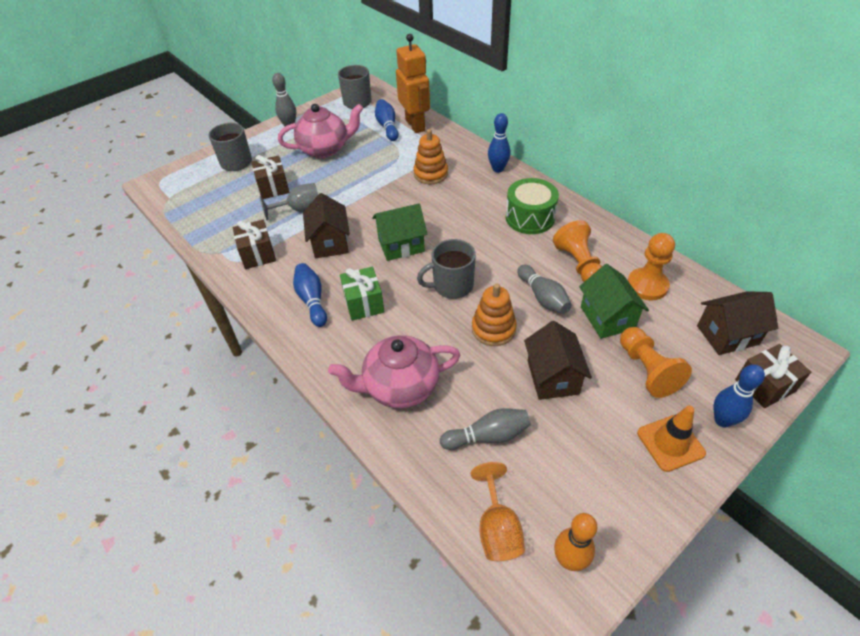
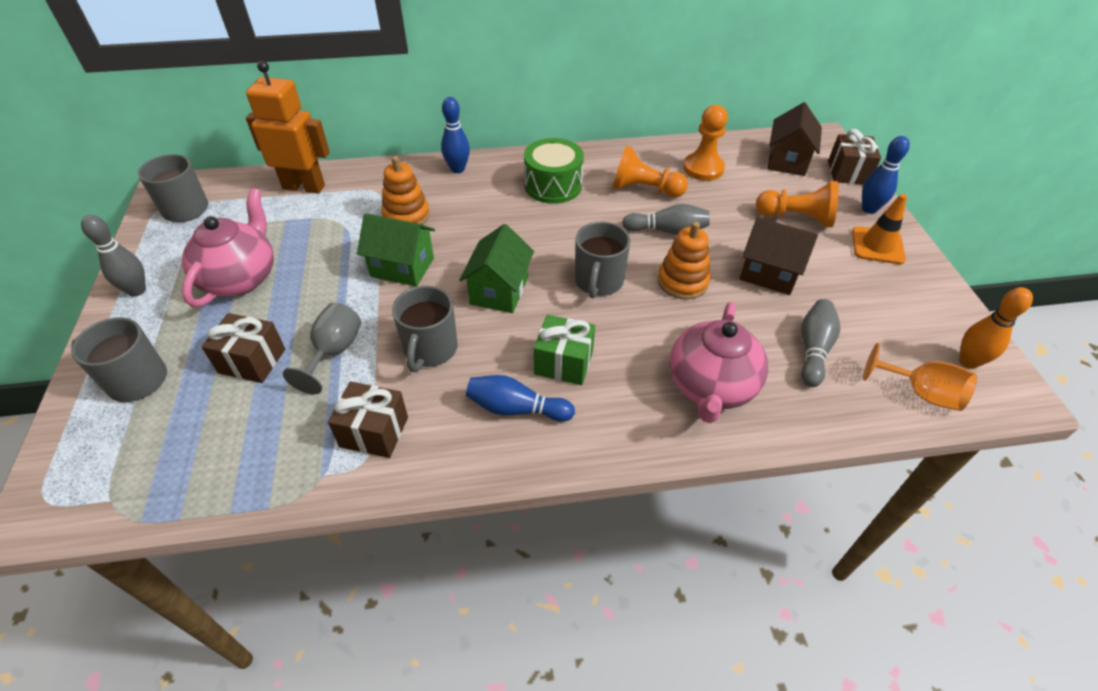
camera: 60 degrees left, 0 degrees up
(330, 243) = (430, 349): brown house -> grey mug
(387, 126) = (274, 208): blue bowling pin -> none
(607, 318) = (723, 208): green house -> green house (402, 267)

